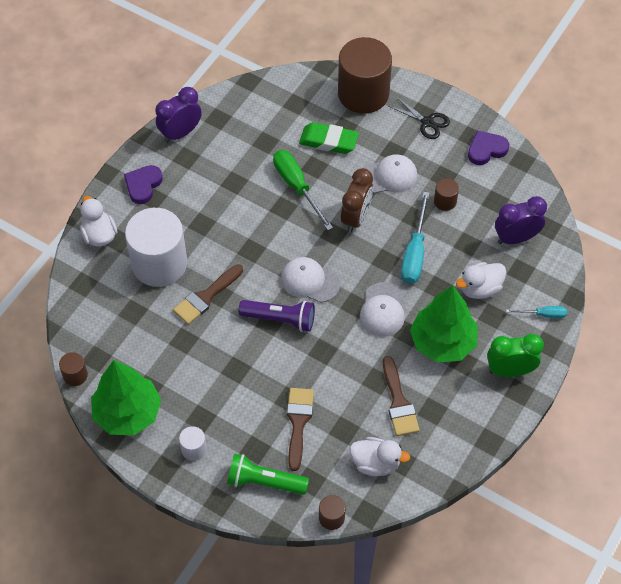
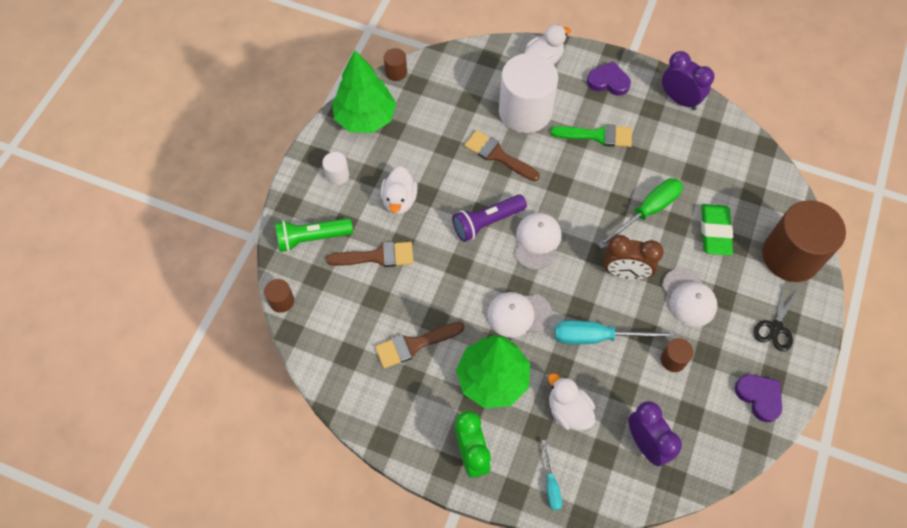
camera: 80 degrees right, 5 degrees up
(204, 208) = (597, 136): none -> green brush
(264, 481) = (312, 238): green flashlight -> green flashlight turned 105 degrees counterclockwise
(280, 319) = (487, 222): purple flashlight -> purple flashlight turned 60 degrees clockwise
(375, 463) = (343, 332): white duck -> white duck (399, 200)

